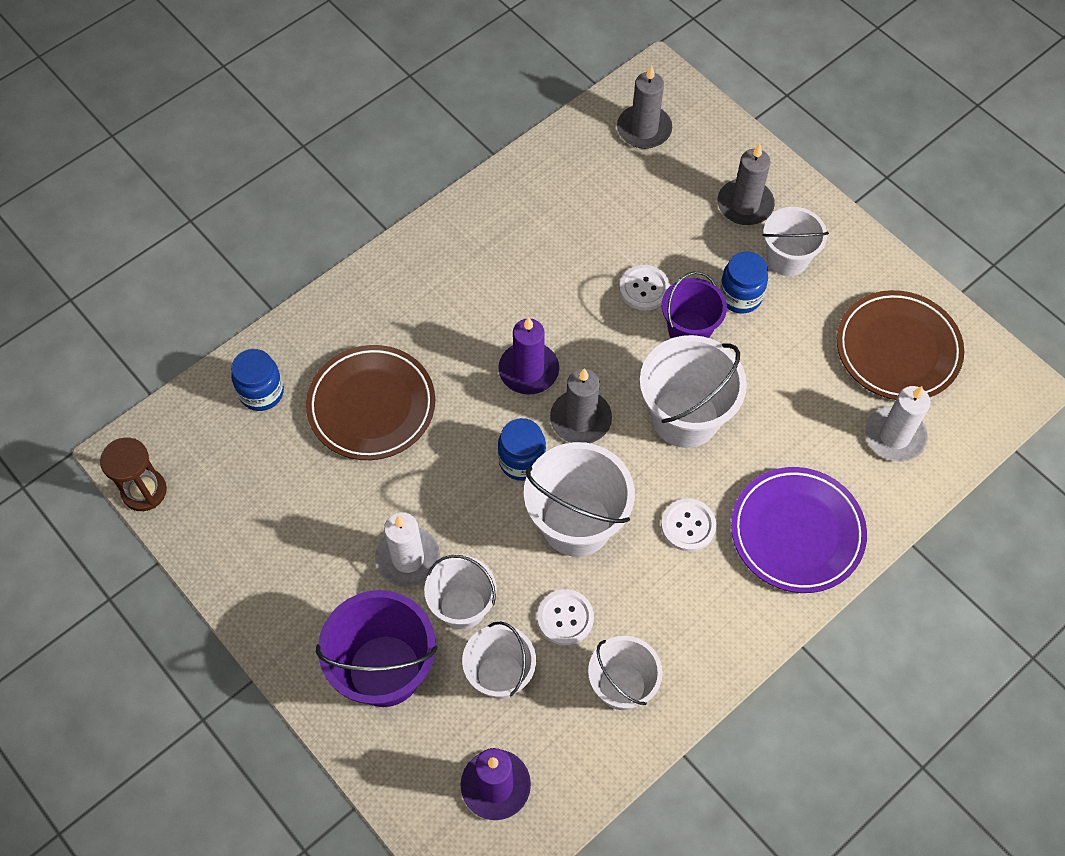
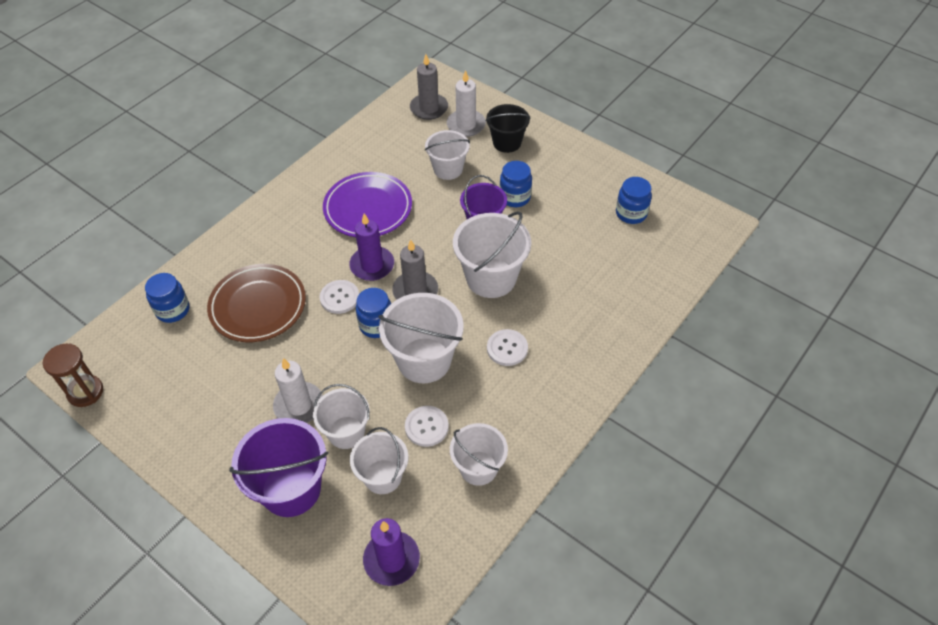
camera: 10 degrees left, 10 degrees down
(644, 289) = (446, 202): white button -> white button (339, 297)
(745, 204) = (507, 142): grey candle -> black bucket
(787, 258) = (543, 170): white bucket -> white bucket (448, 169)
(797, 532) = (587, 340): purple plate -> purple plate (368, 208)
(894, 436) = (642, 267): white candle -> white candle (466, 125)
(897, 349) = (631, 213): brown plate -> blue jar

